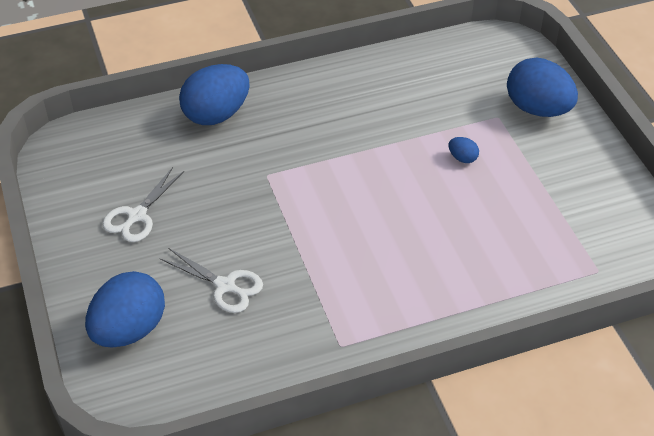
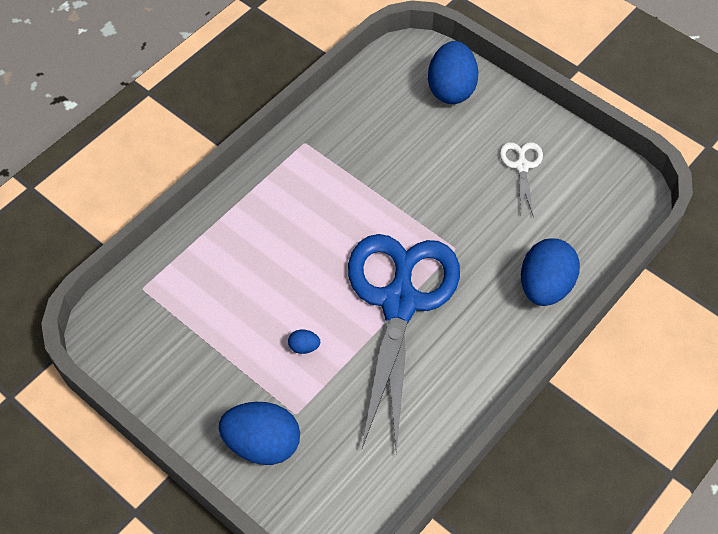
camera: 150 degrees right, 10 degrees up
(225, 286) = (413, 146): white scissors -> none
(353, 155) = (399, 303): none -> blue scissors

